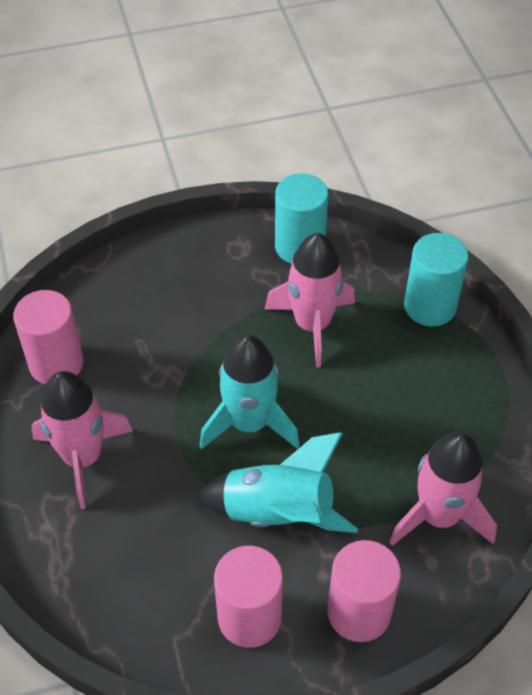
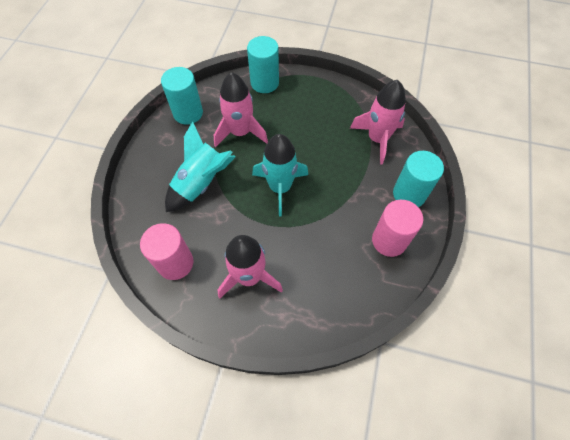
camera: 60 degrees left, 10 degrees up
(278, 513) = (339, 200): turquoise rocket -> turquoise rocket (201, 183)
(359, 612) = (409, 194): pink cylinder -> turquoise cylinder

